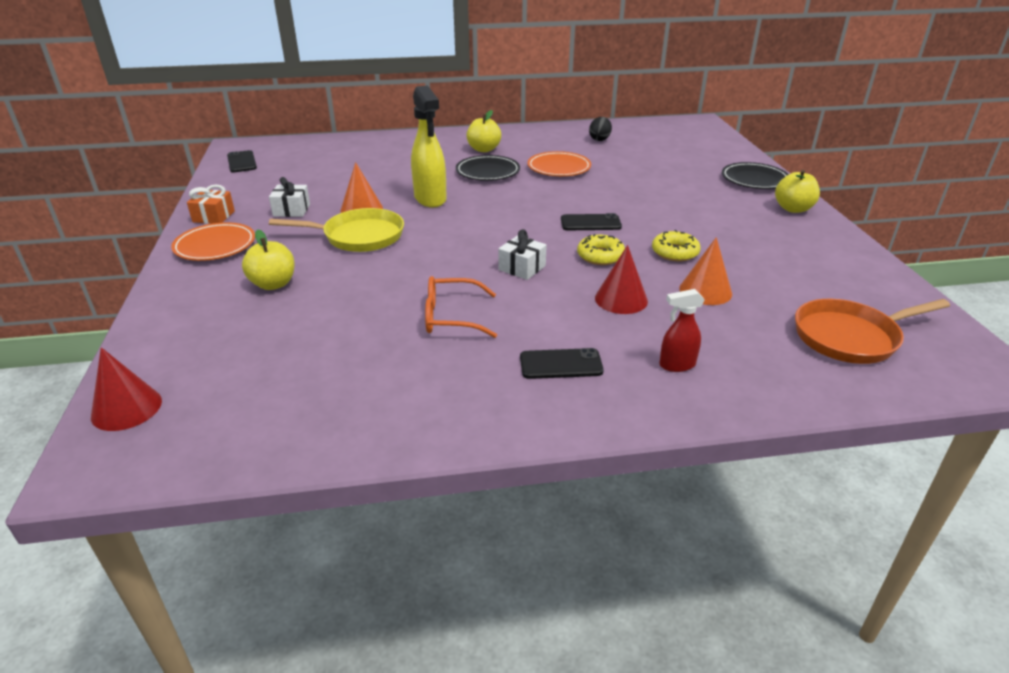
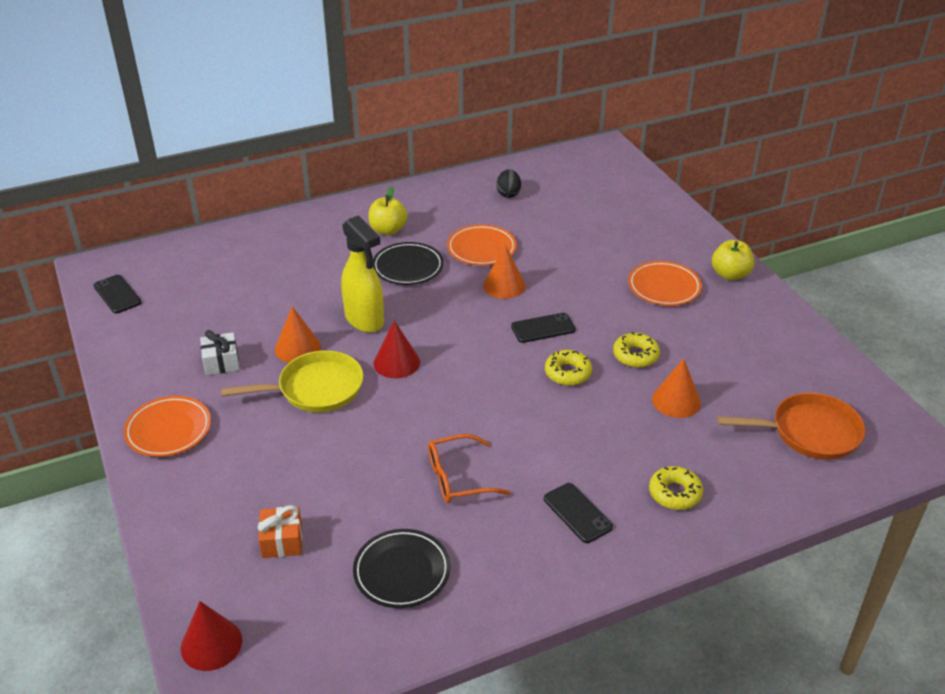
camera: 15 degrees left, 5 degrees up
(214, 216) = (139, 387): orange gift -> orange gift (282, 541)
(273, 284) = (262, 470): yellow apple -> none
(522, 268) = (499, 402): white gift -> none
(561, 364) = (577, 513): black phone -> black phone turned 75 degrees clockwise
(567, 192) = (504, 285): none -> orange cone
(621, 299) = (604, 425): red cone -> red cone (396, 362)
(676, 365) = (675, 493): red spray bottle -> yellow donut
(722, 210) = (664, 287): none -> orange plate
(754, 180) = (684, 237): black plate -> black plate (402, 572)
(850, 337) = (809, 432): orange pan -> orange pan turned 150 degrees counterclockwise

